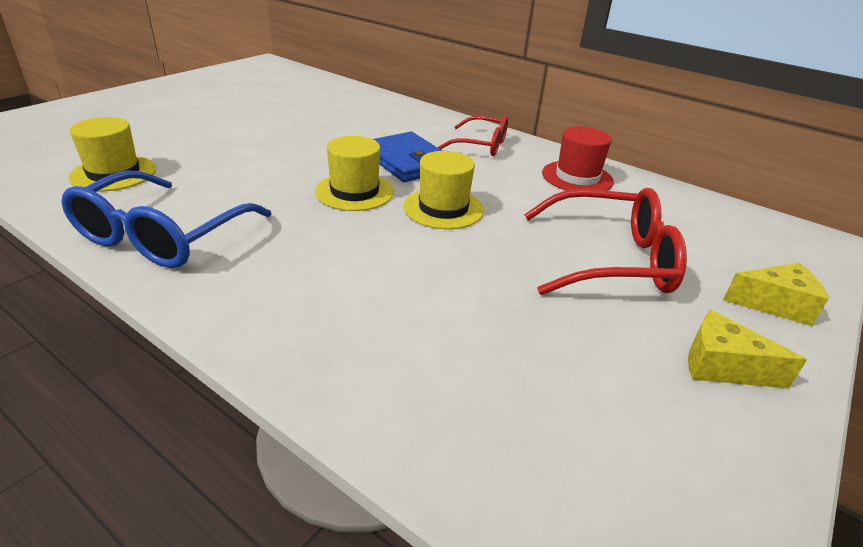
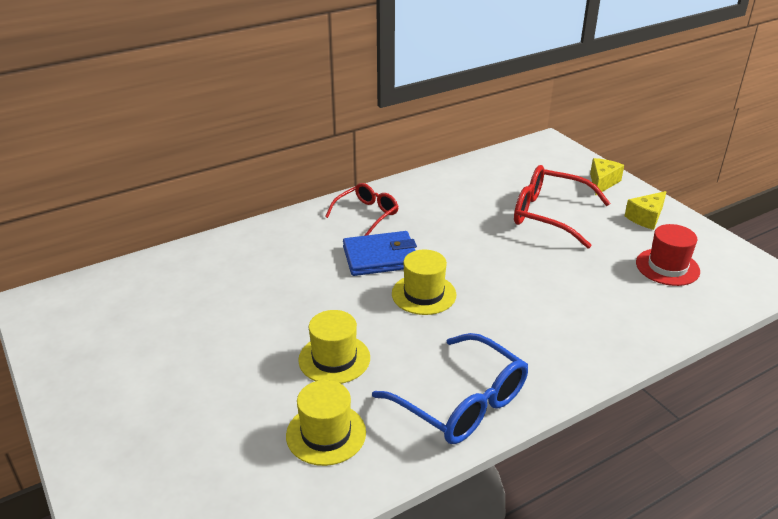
camera: 65 degrees left, 0 degrees up
(443, 208) = (465, 259): yellow hat -> yellow hat (334, 359)
(577, 177) = (441, 190): red hat -> red hat (667, 267)
(611, 259) = (549, 215): red glasses -> red glasses turned 90 degrees counterclockwise

